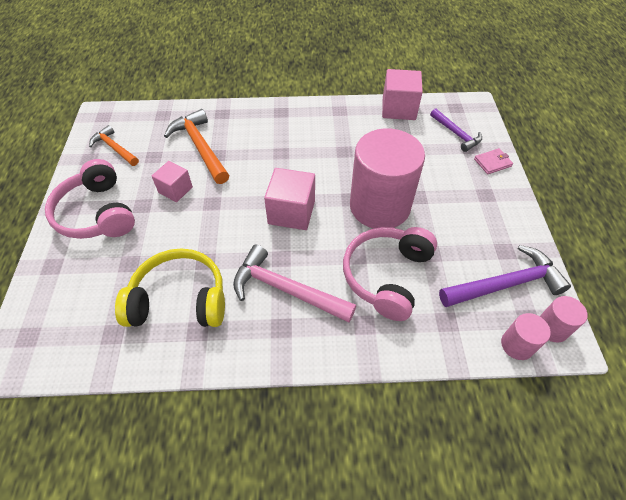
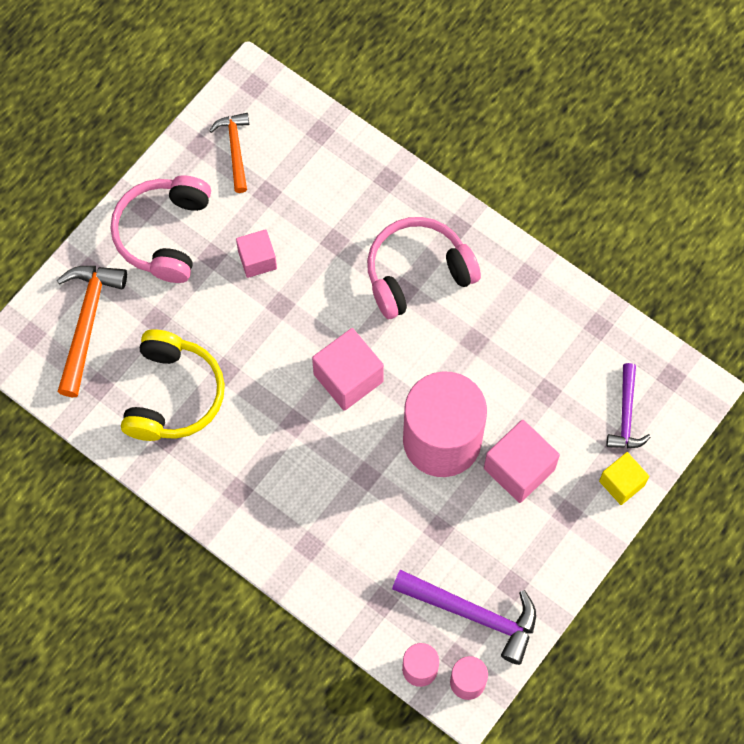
camera: 40 degrees right, 15 degrees up
(179, 299) = (174, 395): yellow headphones -> yellow headphones turned 60 degrees clockwise
(200, 147) = (324, 216): orange hammer -> orange hammer (87, 322)
(286, 290) = (271, 459): pink hammer -> none
(386, 276) = (373, 518): pink headphones -> pink headphones (417, 273)
(398, 109) = (599, 326): pink cube -> pink cube (519, 469)
(492, 163) = (621, 483): pink wallet -> yellow cube

